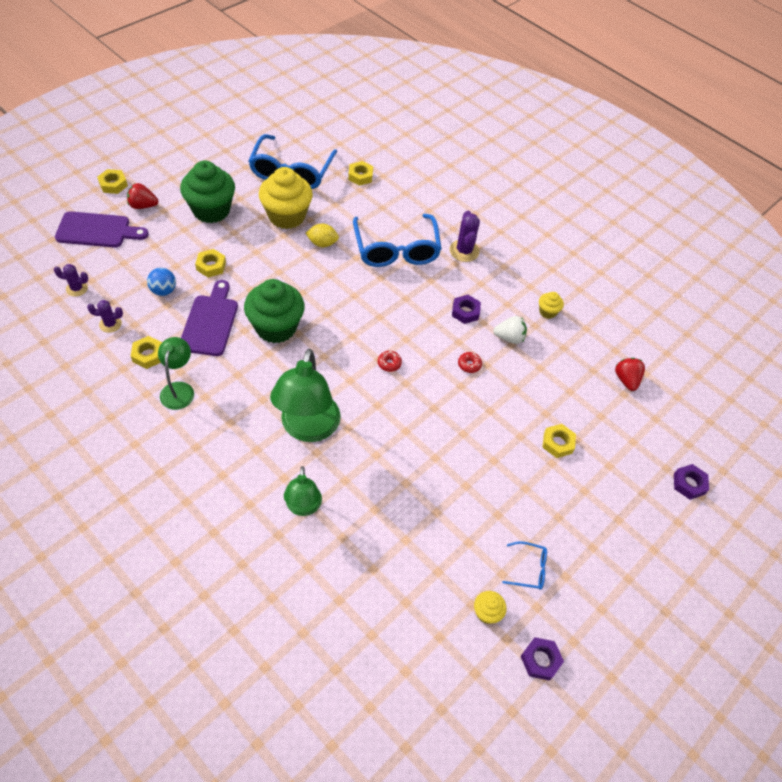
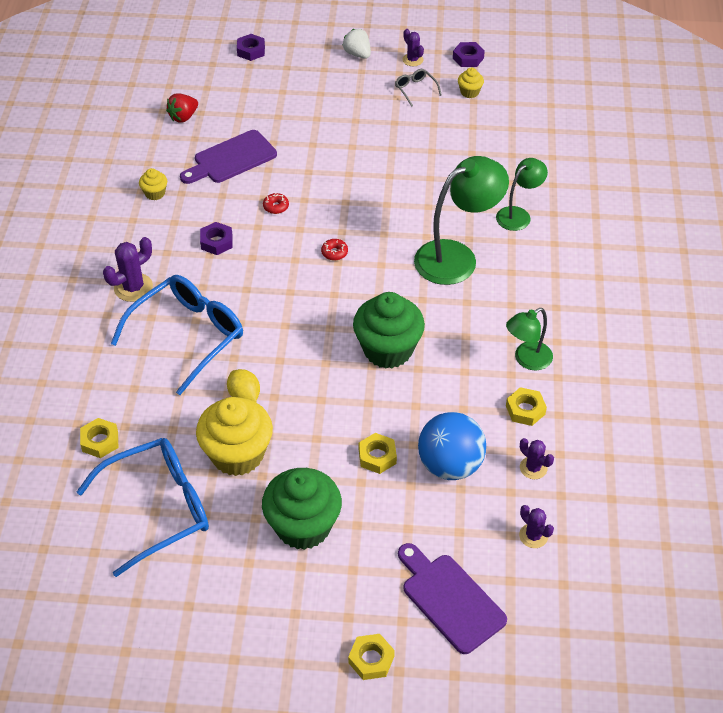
camera: 125 degrees left, 5 degrees down
(143, 206) = (368, 595): red strawberry -> none
(164, 291) = (450, 465): blue ball -> blue ball, size x1.84
(210, 322) = (439, 398): purple cutting board -> purple cutting board (231, 159)
(509, 338) = (215, 200): white strawberry -> white strawberry (357, 54)
(529, 569) = (415, 89): blue glasses -> grey glasses
(557, 443) = (294, 123): yellow nut -> none
(576, 605) = (412, 60): none -> purple cactus

